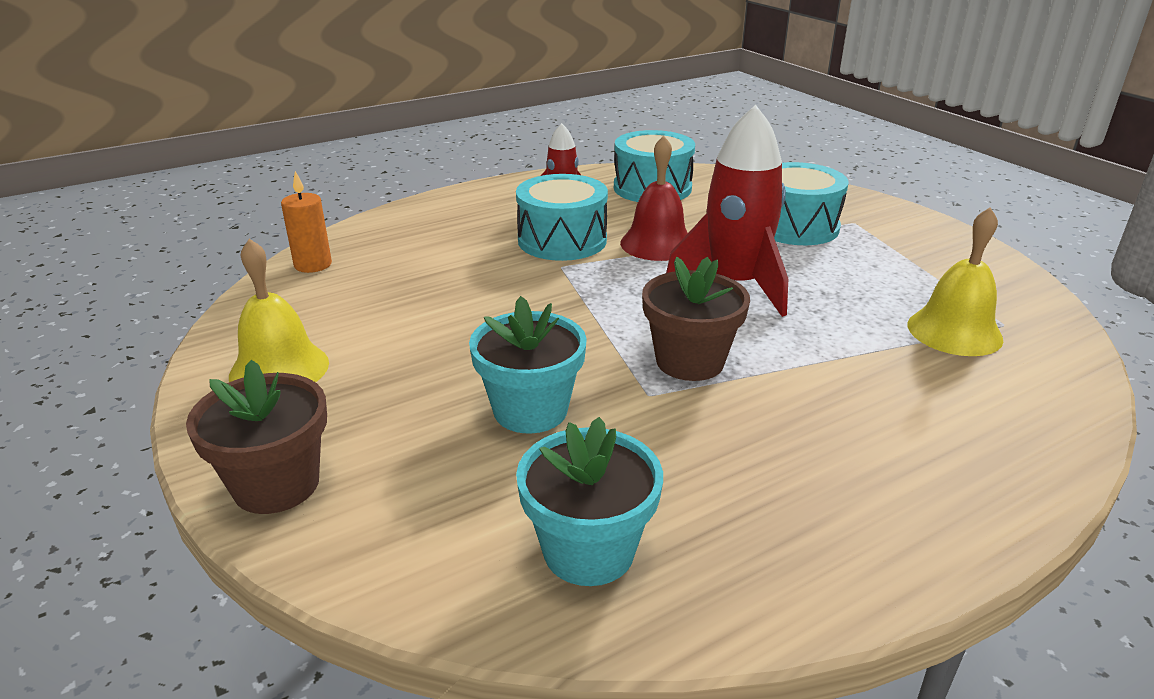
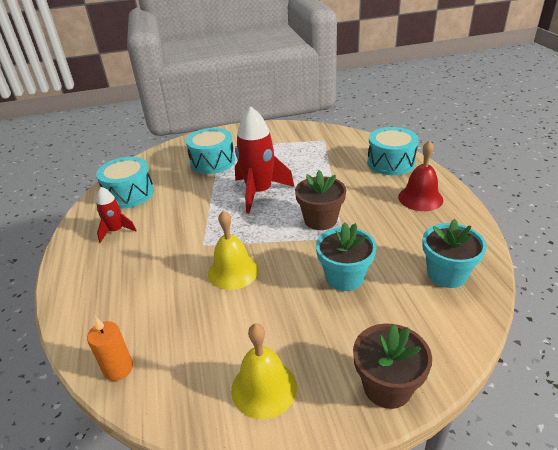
camera: 70 degrees left, 5 degrees up
(562, 240) = (171, 239): turquoise drum -> turquoise drum (391, 163)
(657, 244) = (200, 206): red bell -> red bell (420, 198)
(954, 331) = (324, 151): yellow bell -> yellow bell (233, 271)

